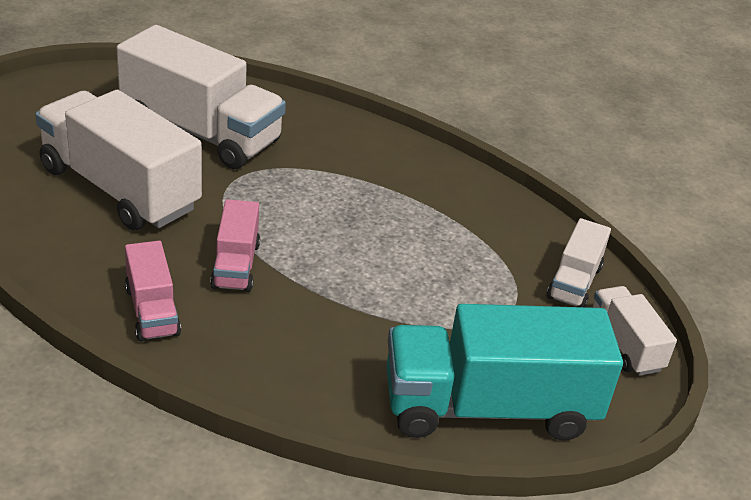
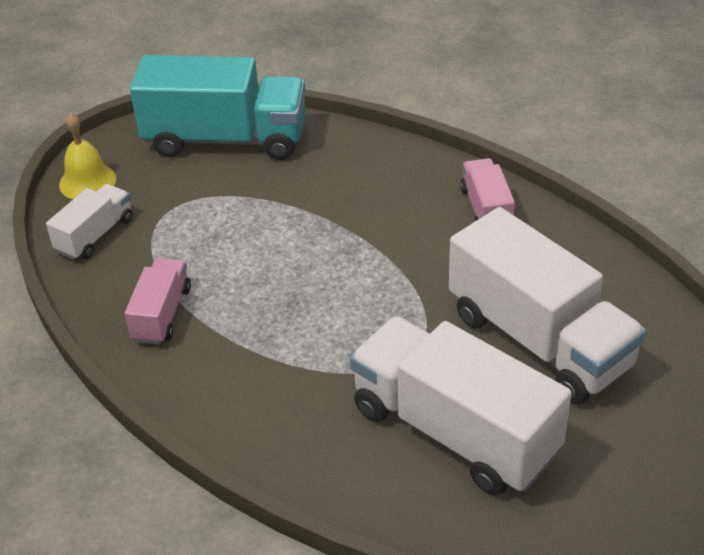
camera: 165 degrees left, 5 degrees up
(236, 265) = (413, 251): pink truck -> pink truck (162, 314)
(625, 345) = (87, 182): white truck -> yellow bell

